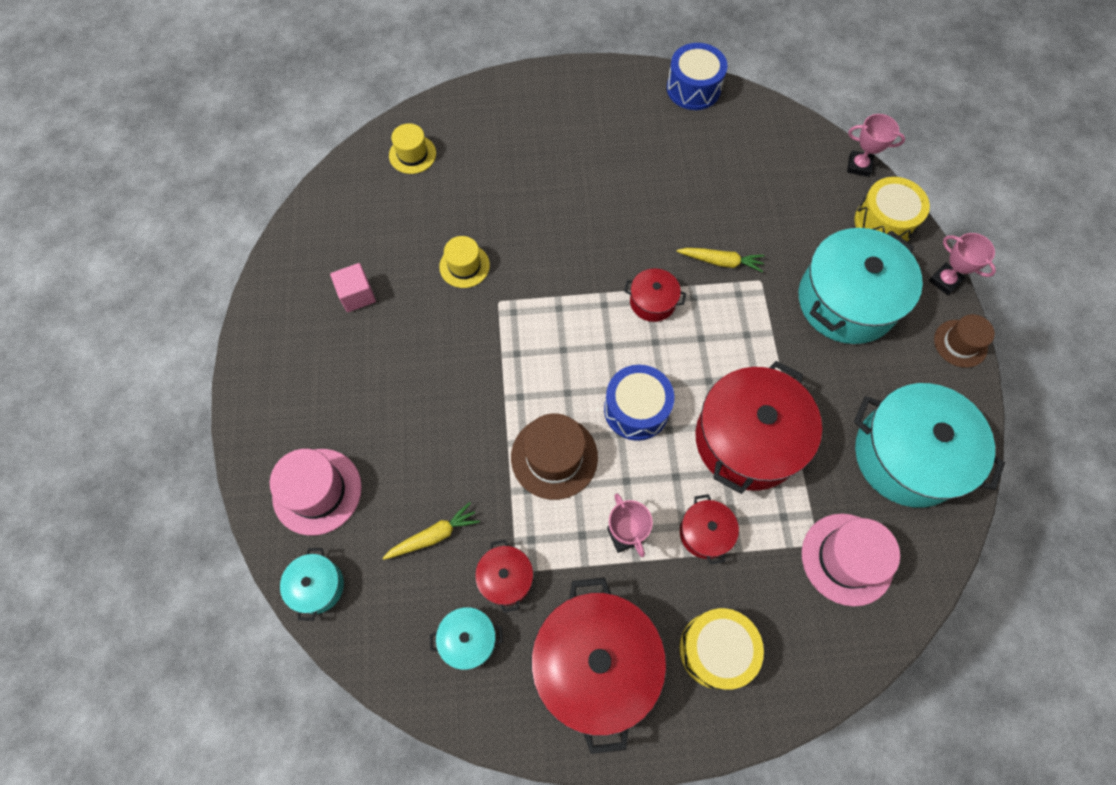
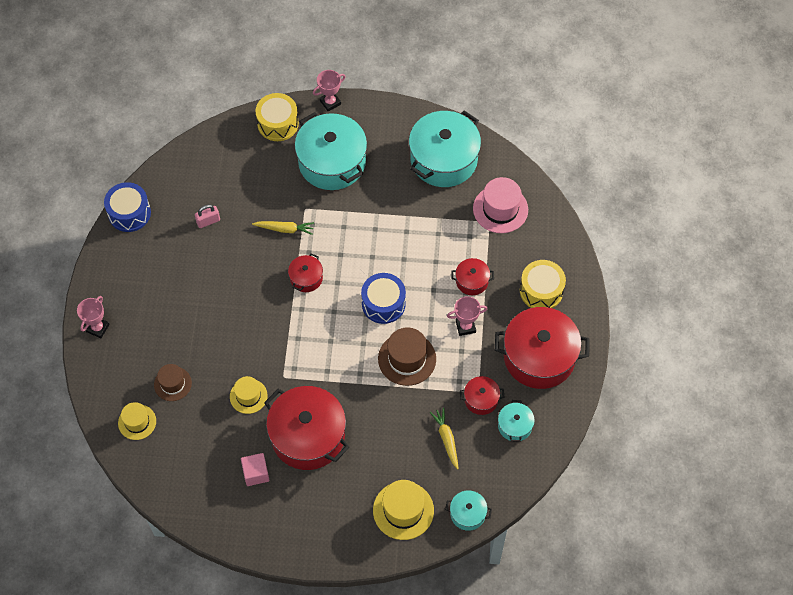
camera: 80 degrees left, 5 degrees down
(317, 491) = (403, 510): pink hat -> yellow hat
(707, 172) = (208, 221): none -> pink padlock
(721, 262) = (285, 229): yellow carrot -> yellow carrot turned 75 degrees clockwise
(747, 439) = (416, 243): red pot -> red pot (308, 436)
(859, 166) = (228, 125): pink trophy -> pink trophy (97, 328)
(960, 343) = (376, 108): brown hat -> brown hat (172, 384)

